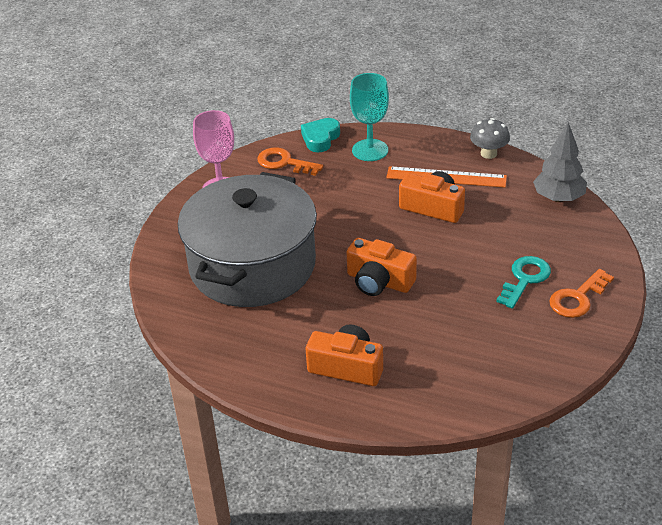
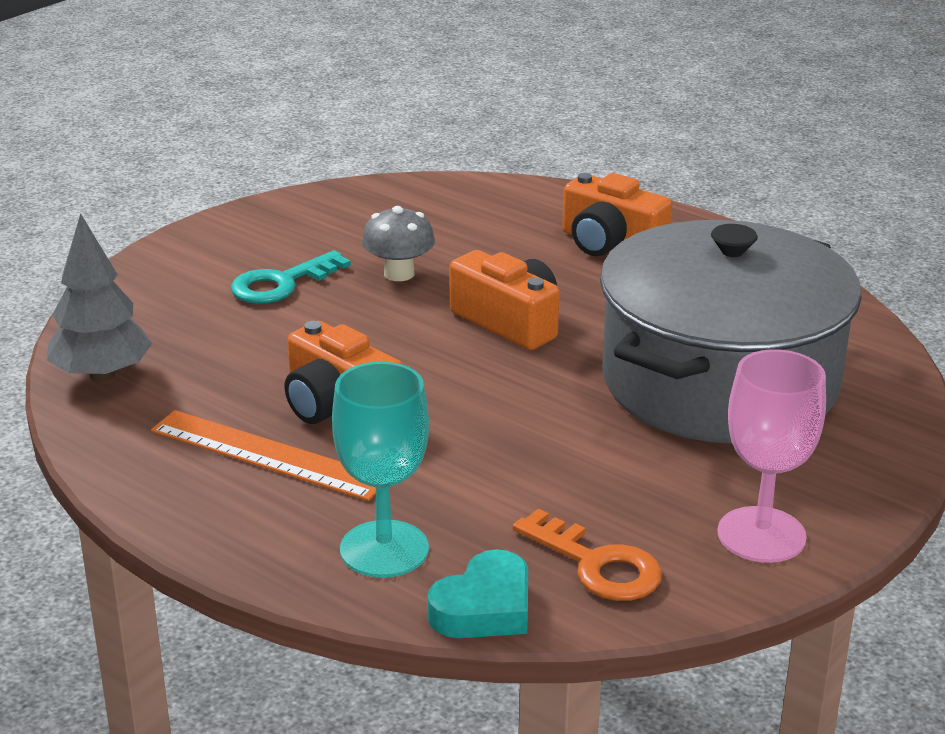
camera: 165 degrees left, 10 degrees down
(488, 153) = (139, 482): grey mushroom -> grey mushroom (399, 274)
(578, 298) = (230, 251): orange key -> none

